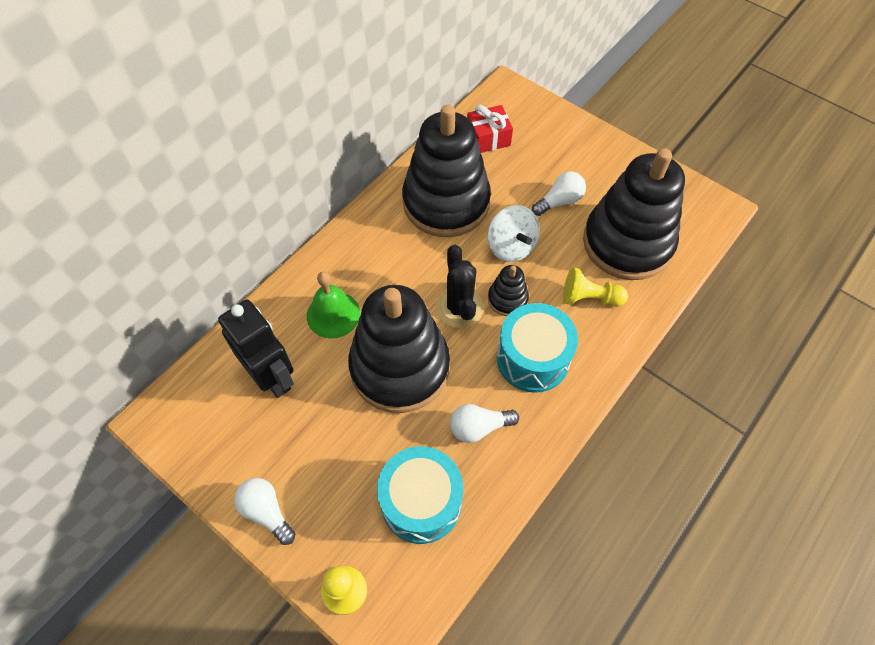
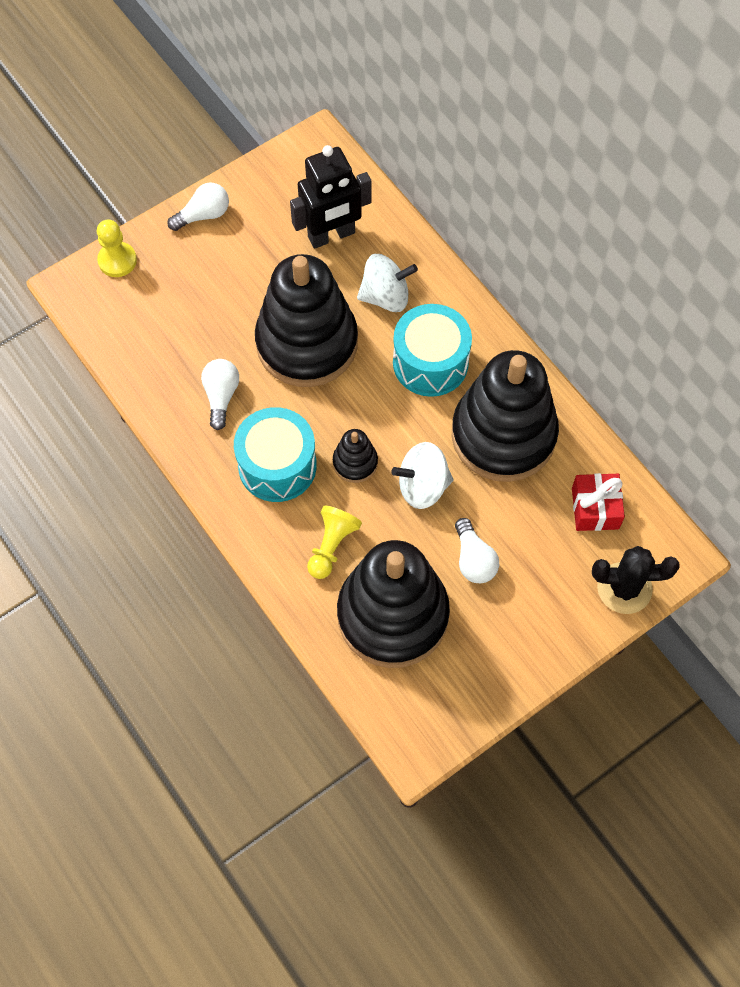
camera: 105 degrees right, 5 degrees up
(333, 314) = (385, 296): green bell -> white spinning top
(421, 502) = (168, 332): turquoise drum -> turquoise drum (430, 362)
(459, 308) = (358, 413): black cactus -> black cactus (624, 588)

